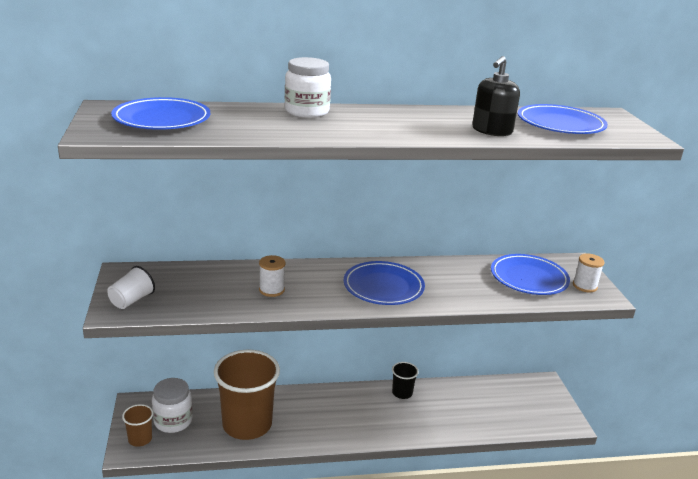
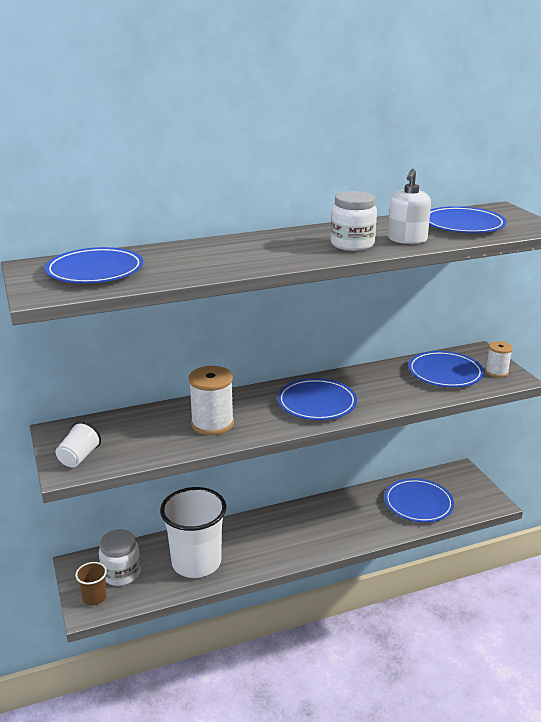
camera: 10 degrees left, 0 degrees up
(247, 424) = (196, 562): brown cup -> white cup
(271, 290) = (212, 424): white spool -> white spool, size x1.67
(307, 112) = (228, 244): white jar -> white jar (352, 244)
(402, 393) = (334, 504): black cup -> none
(488, 408) = (418, 503): none -> blue plate
(492, 131) = (407, 239): black soap dispenser -> white soap dispenser

